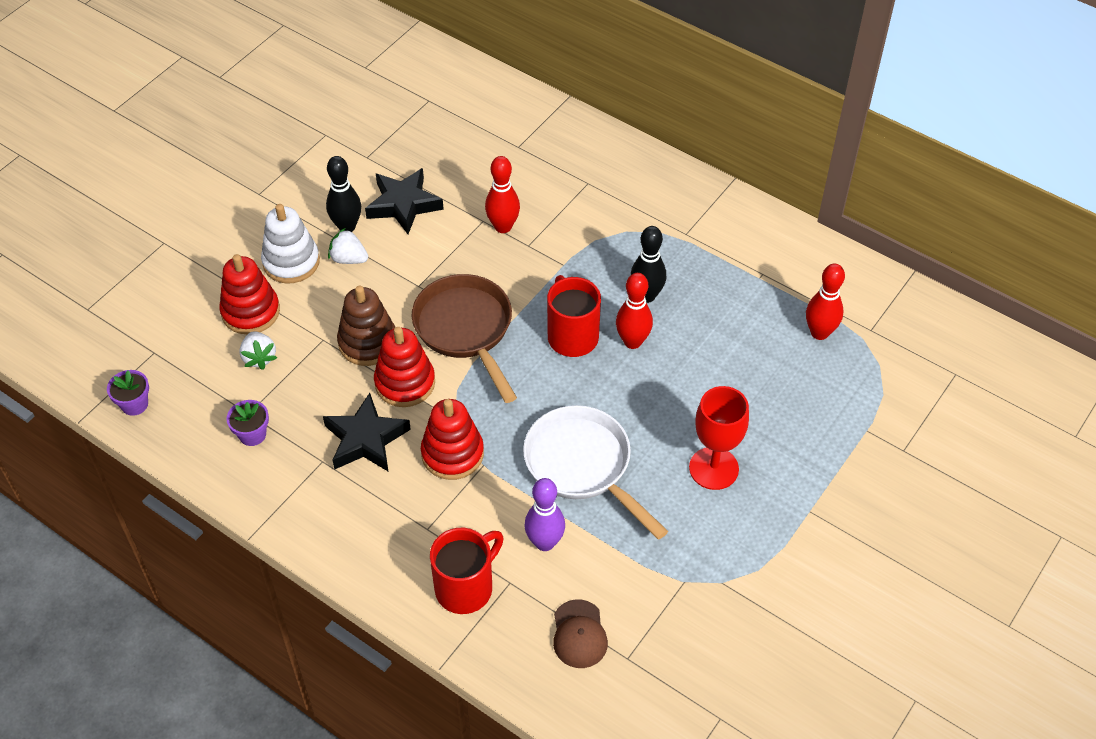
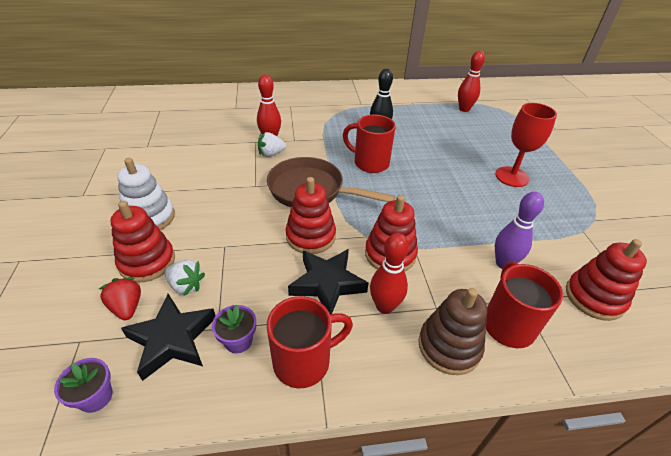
camera: 45 degrees left, 10 degrees down
(204, 346) = (127, 307): none -> red strawberry
(280, 486) = (304, 361): none -> red mug
(347, 226) = (171, 181): black bowling pin -> none
(348, 259) = (192, 195): white strawberry -> white strawberry (271, 154)
(368, 342) = (259, 230): brown stacking toy -> brown stacking toy (449, 346)
(403, 205) = (198, 155): black star -> black star (172, 339)
(579, 634) = (594, 297): brown cap -> red stacking toy
(582, 465) = (461, 213): white pan -> none
(632, 341) = (400, 150): red bowling pin -> red bowling pin (384, 306)

